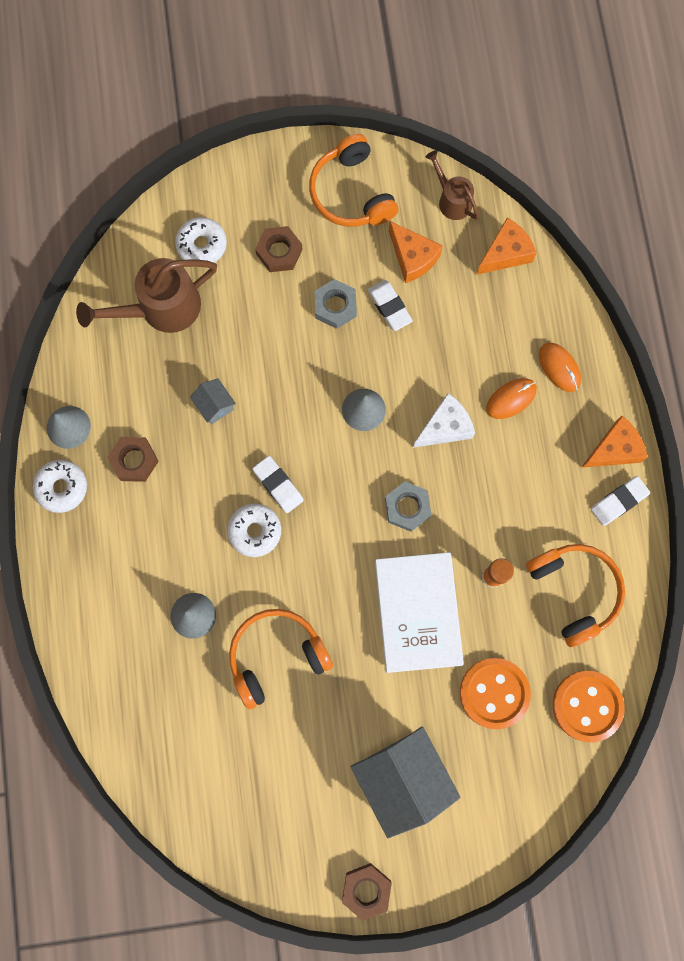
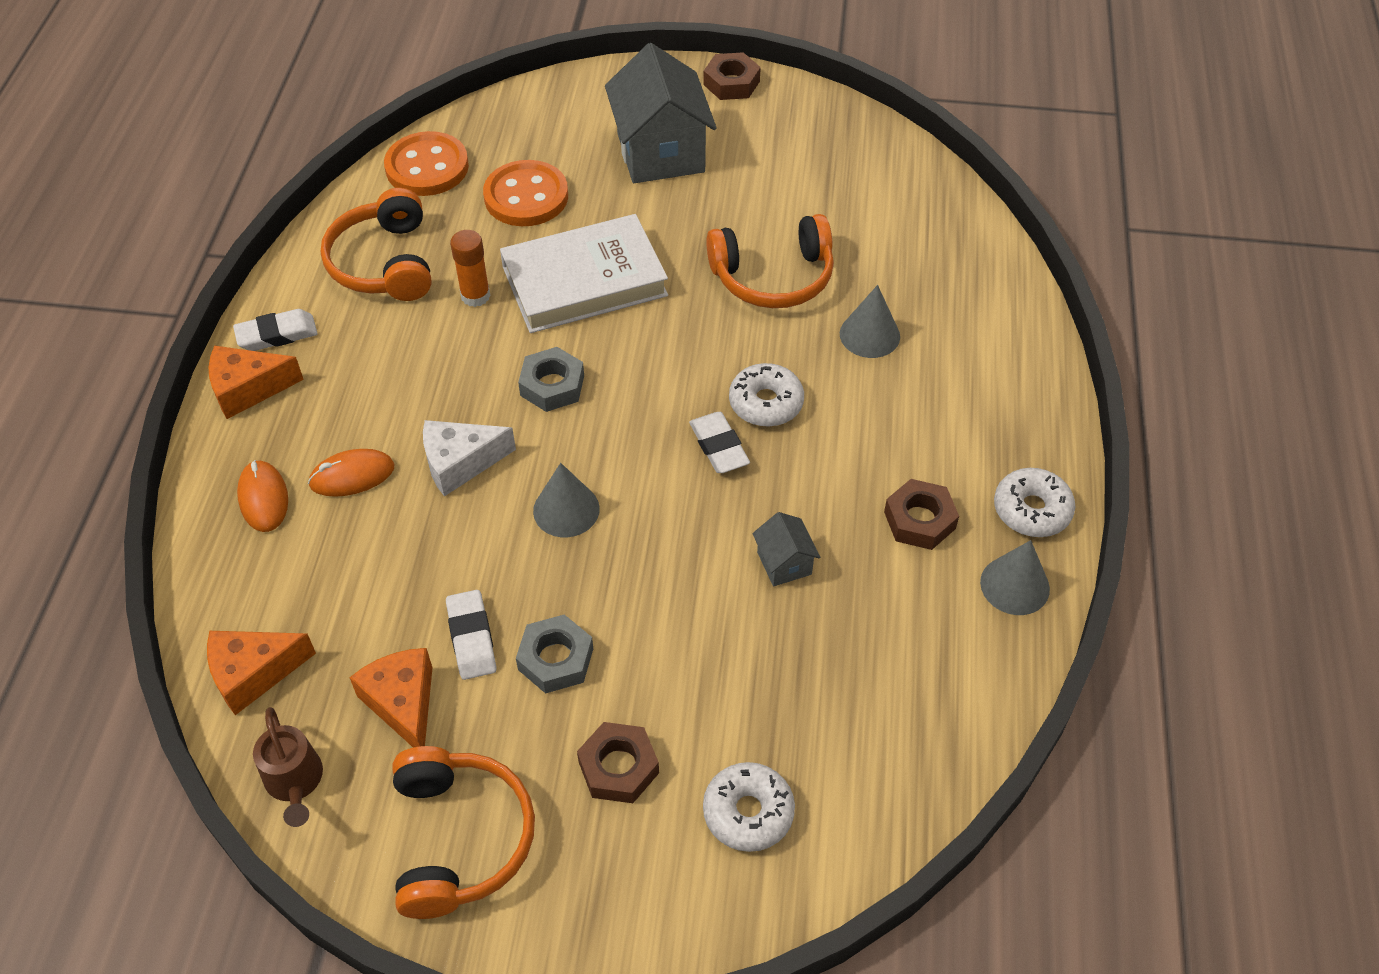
camera: 165 degrees left, 25 degrees down
(160, 309) = (841, 723): brown watering can -> none
(417, 613) = (584, 281): white book -> white book turned 60 degrees clockwise

